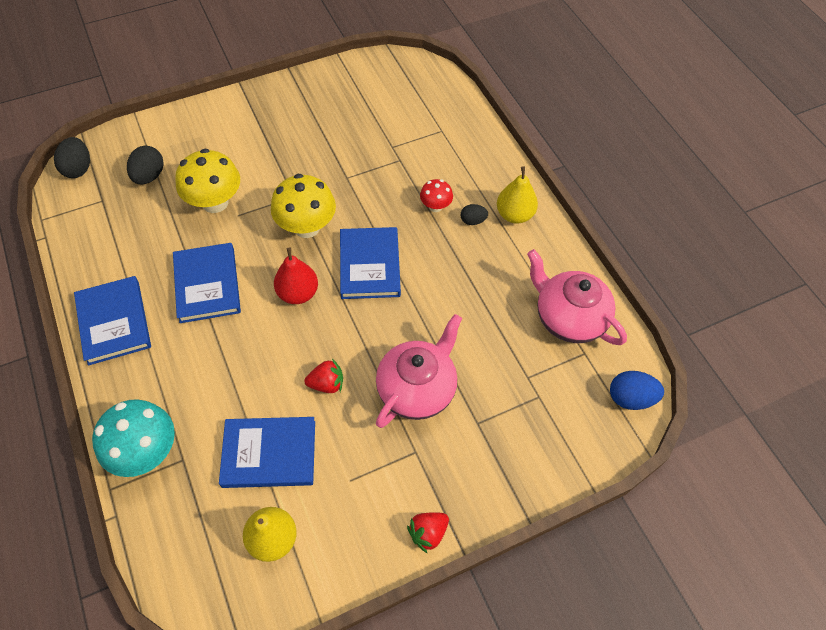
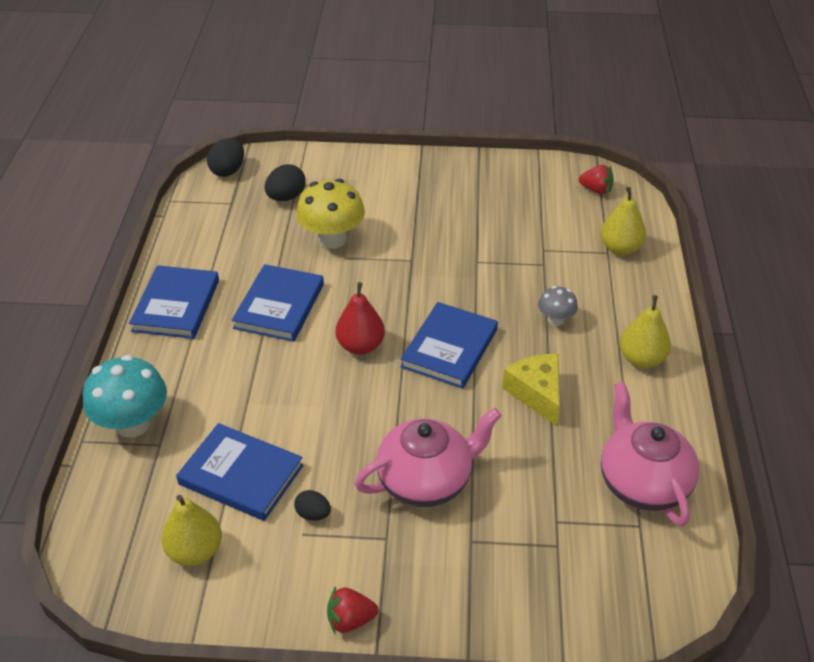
camera: 30 degrees right, 15 degrees down
(306, 227) = (407, 291): yellow mushroom -> none
(327, 384) = (336, 437): red strawberry -> red strawberry (596, 190)
(435, 206) = (555, 320): red mushroom -> grey mushroom
(449, 123) = (620, 248): none -> yellow pear
(456, 276) = (536, 393): none -> yellow cheese
(473, 221) = (589, 348): black egg -> black egg (313, 514)
(630, 398) = (668, 595): blue egg -> none

